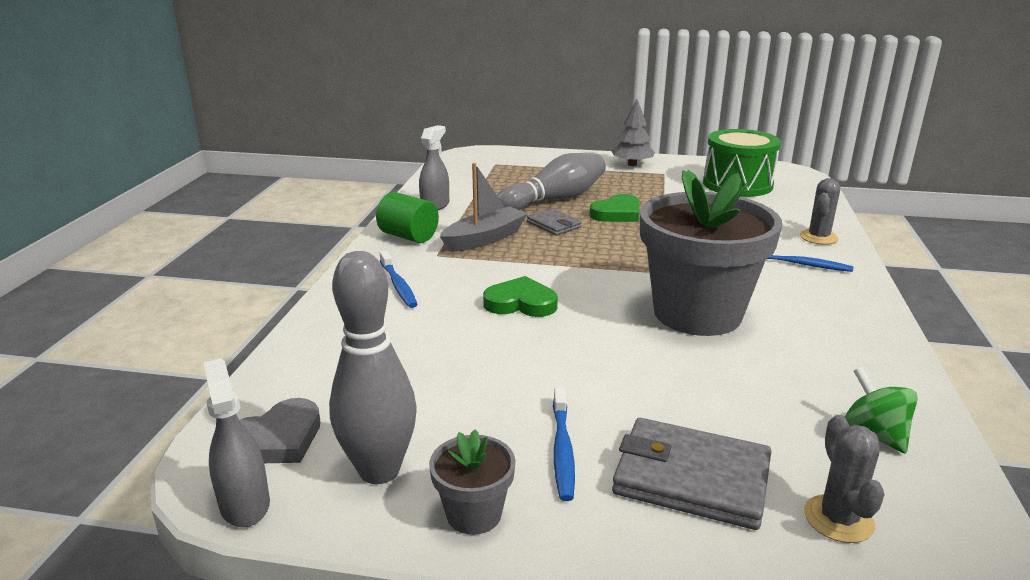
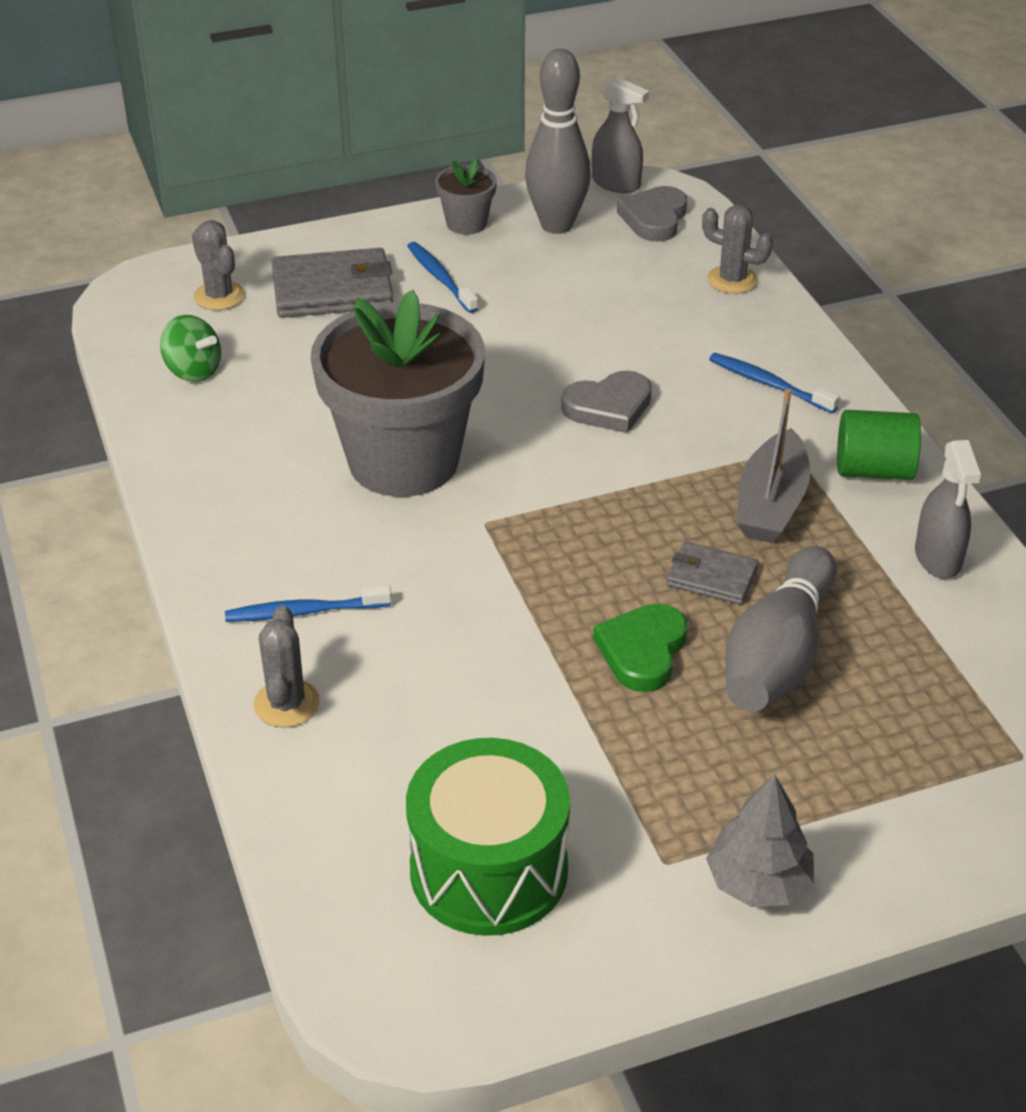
camera: 150 degrees right, 15 degrees up
(309, 356) = (732, 280): none -> grey cactus
(521, 303) = (609, 407): green heart -> grey heart

